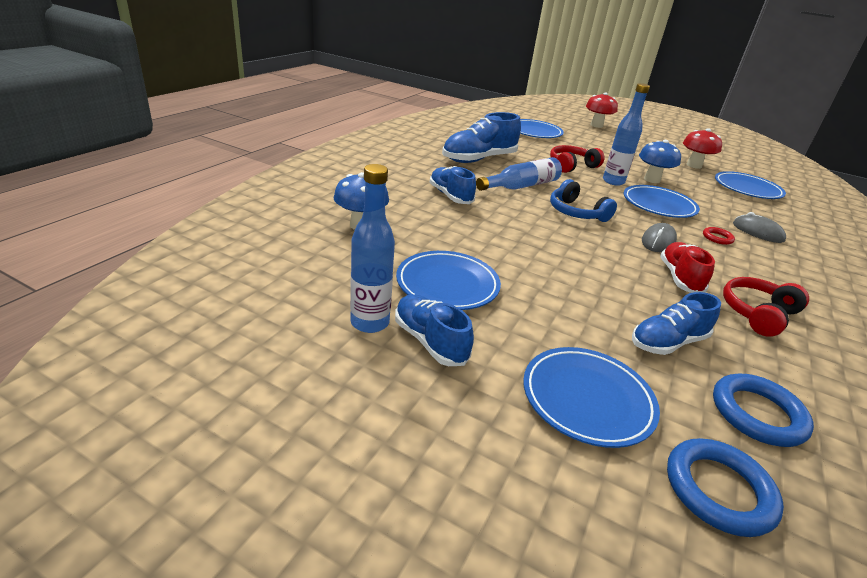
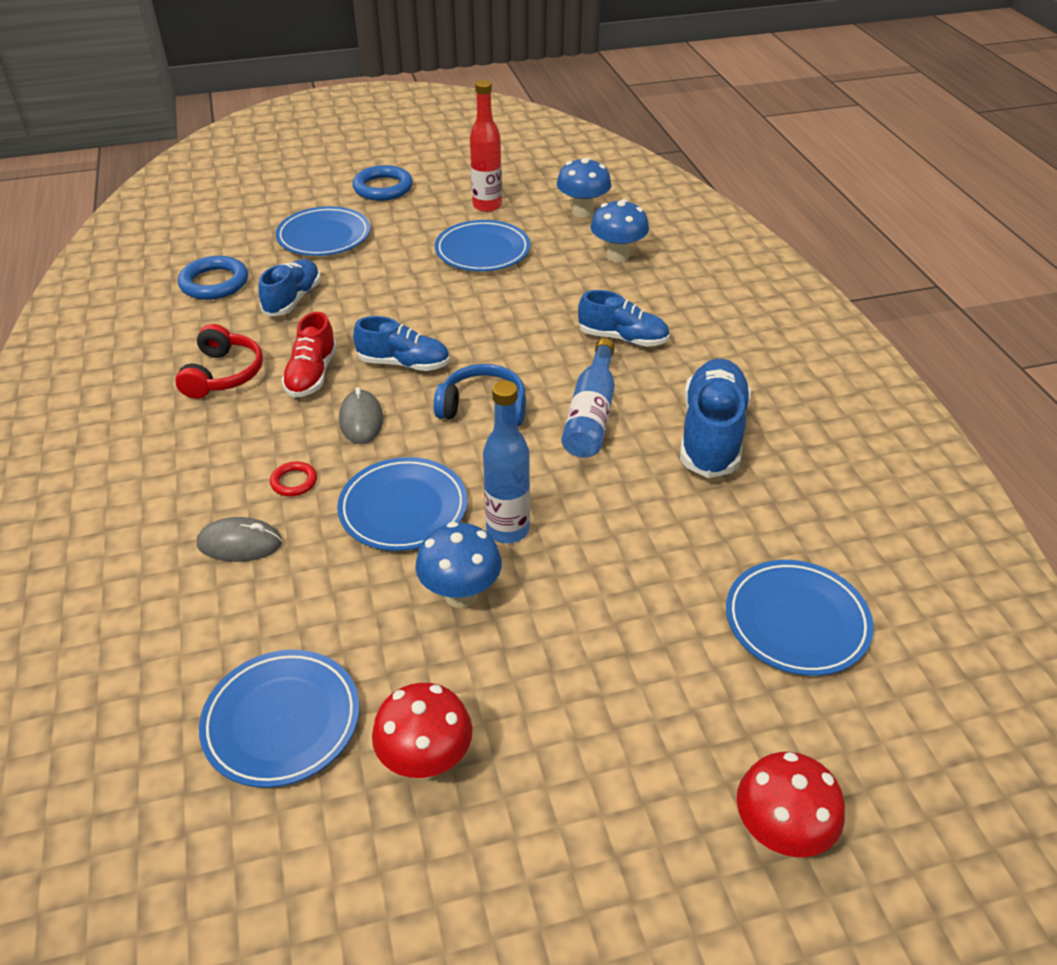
camera: 140 degrees right, 10 degrees up
(309, 264) = (582, 211): none -> blue mushroom
(370, 323) = (487, 206): blue bottle -> red bottle
(430, 341) = (441, 216): blue shoe -> blue shoe (404, 363)
(572, 166) = (601, 529): red headphones -> none
(679, 278) = (312, 375): red shoe -> red shoe turned 45 degrees clockwise
(718, 490) = (232, 234): blue ring -> blue ring (383, 188)

